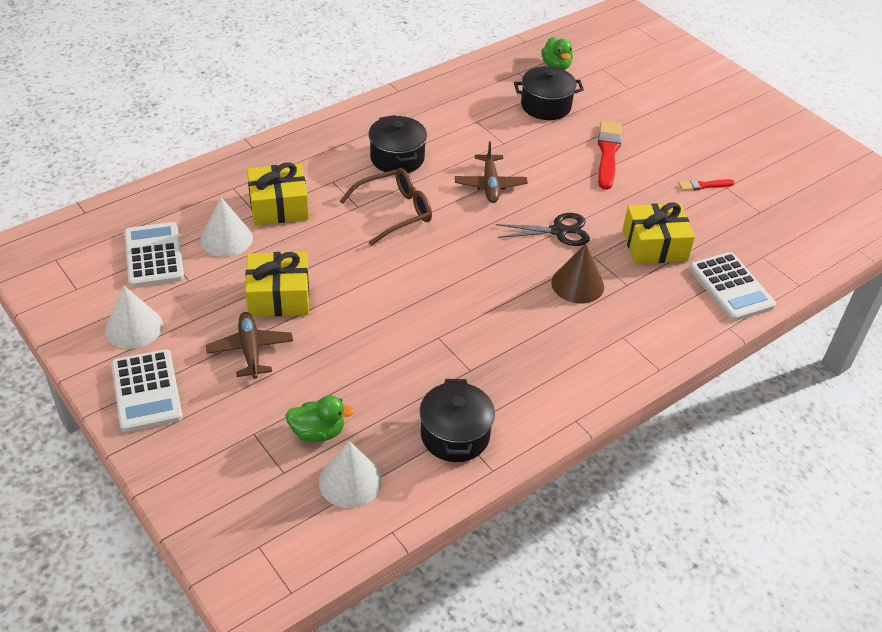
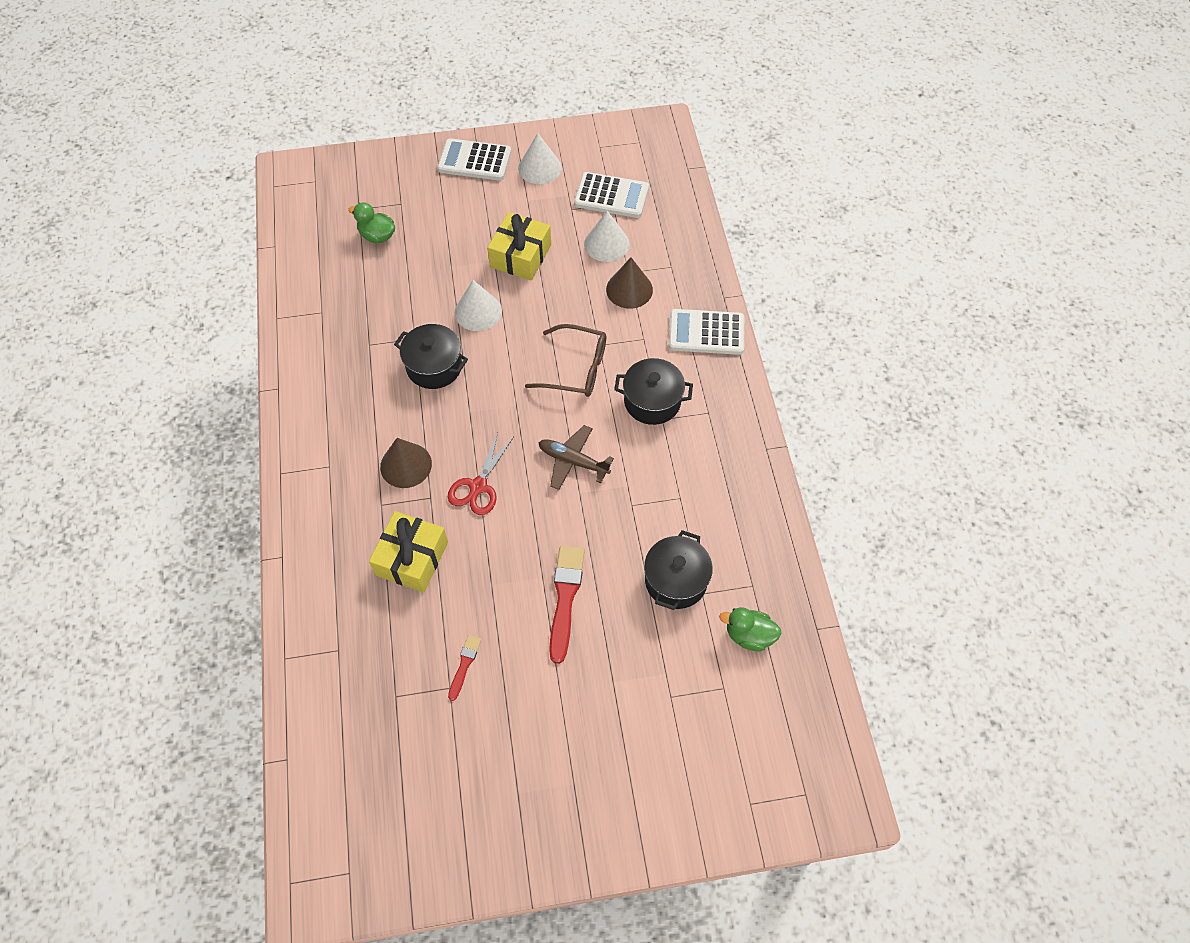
camera: 120 degrees right, 15 degrees up
(250, 350) = (476, 223): brown plane -> none
(278, 206) = (629, 289): yellow gift -> brown cone
(318, 432) = (377, 236): green duck -> green duck turned 90 degrees clockwise
(350, 481) = (326, 239): white cone -> white cone (478, 311)
(395, 212) = (576, 369): brown glasses -> brown glasses turned 75 degrees counterclockwise
(455, 435) = (319, 309): black pot -> black pot (434, 366)
(558, 231) = (478, 486): black scissors -> red scissors
(608, 153) = (565, 598): red brush -> red brush turned 120 degrees counterclockwise
(731, 287) = (321, 592): white calculator -> white calculator (706, 333)

